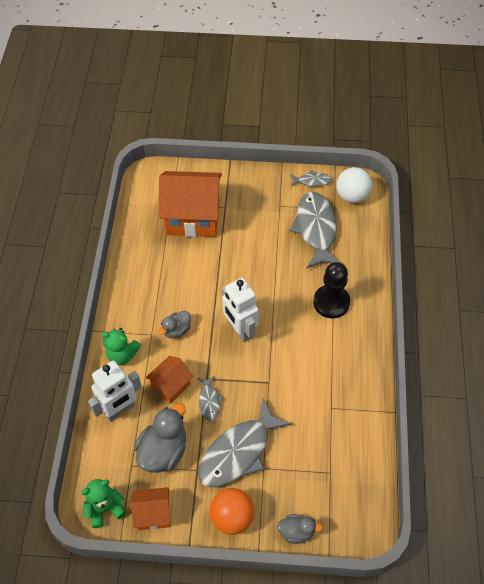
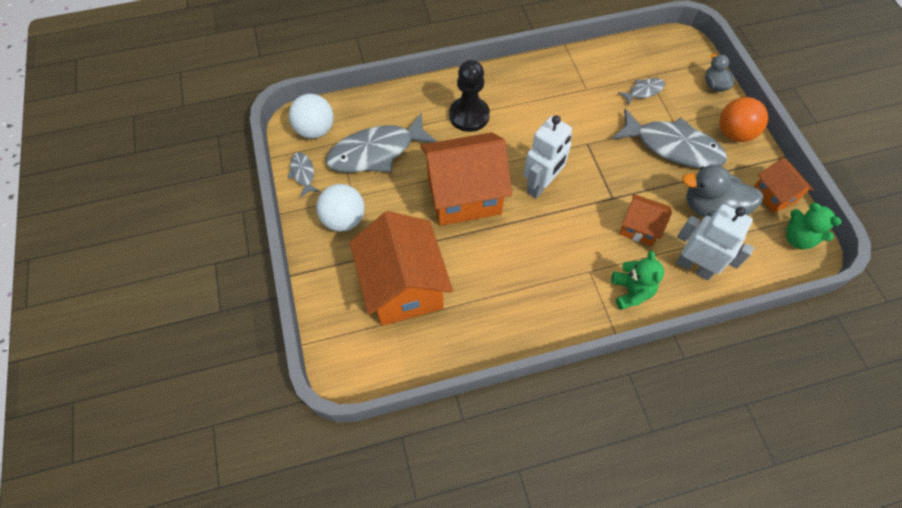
camera: 110 degrees left, 5 degrees up
(176, 330) = (571, 246): grey duck -> none
(209, 401) = (636, 187): grey fish -> grey fish (643, 91)
(252, 274) = (464, 195): none -> orange house
(261, 196) = (344, 219): none -> white ball

